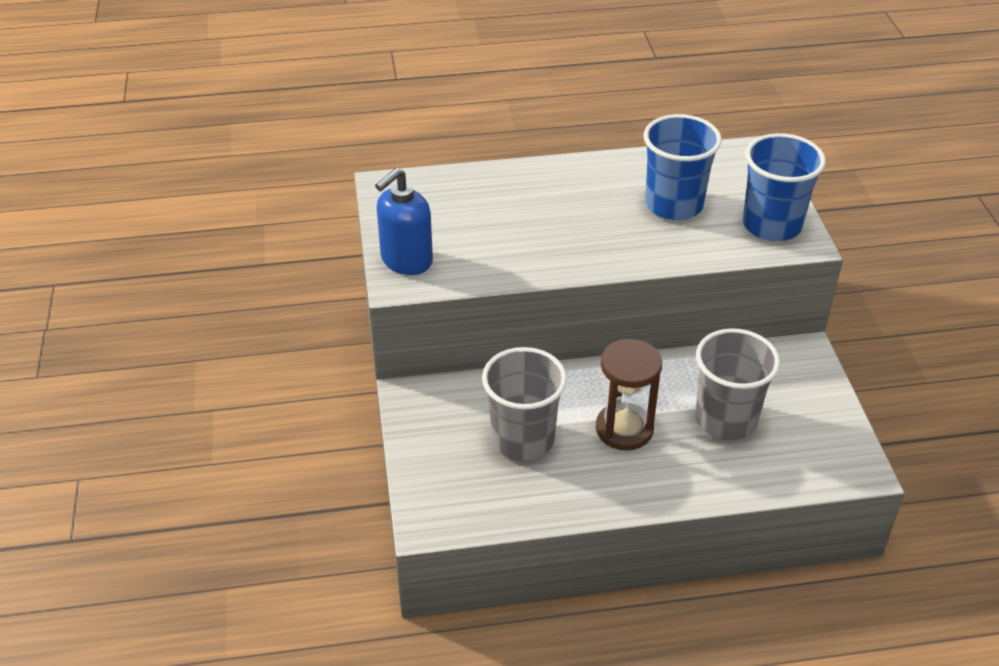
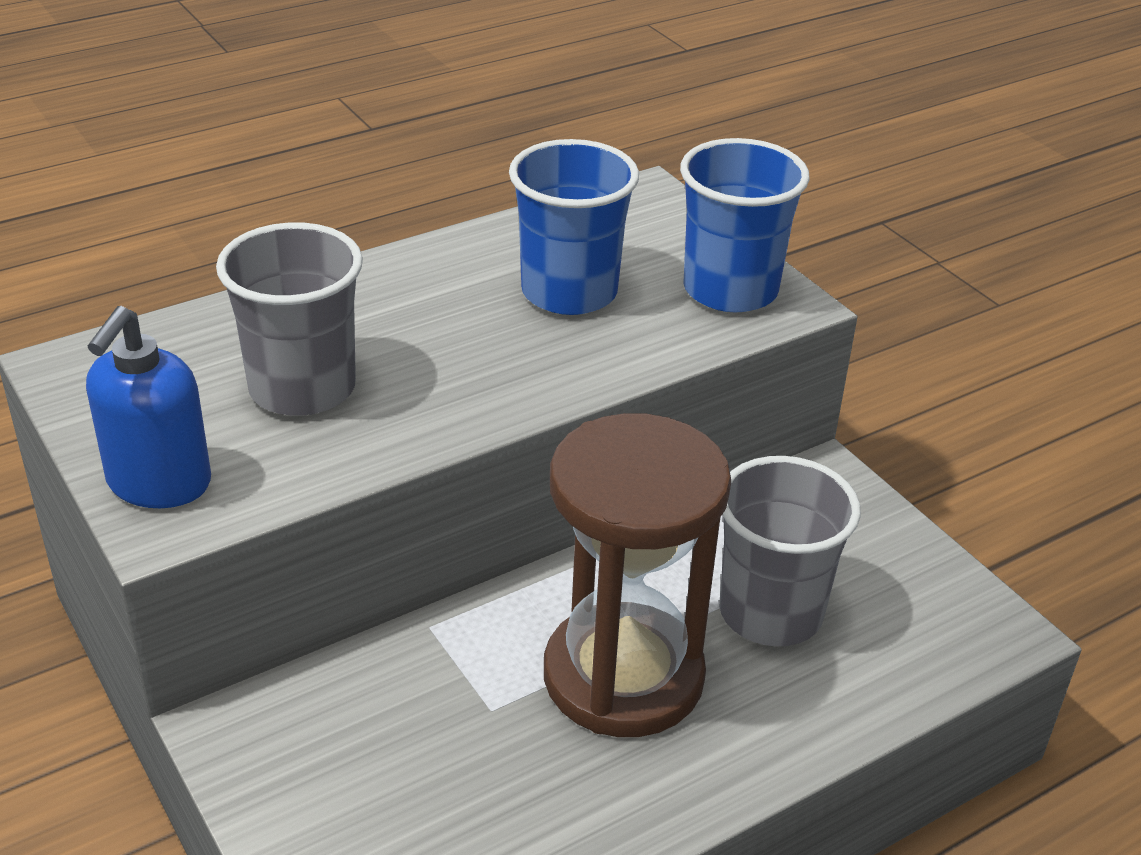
camera: 25 degrees left, 5 degrees down
(523, 439) = (463, 746): grey cup -> grey cup (302, 388)
(624, 429) = (623, 676): brown hourglass -> brown hourglass, size x1.58

